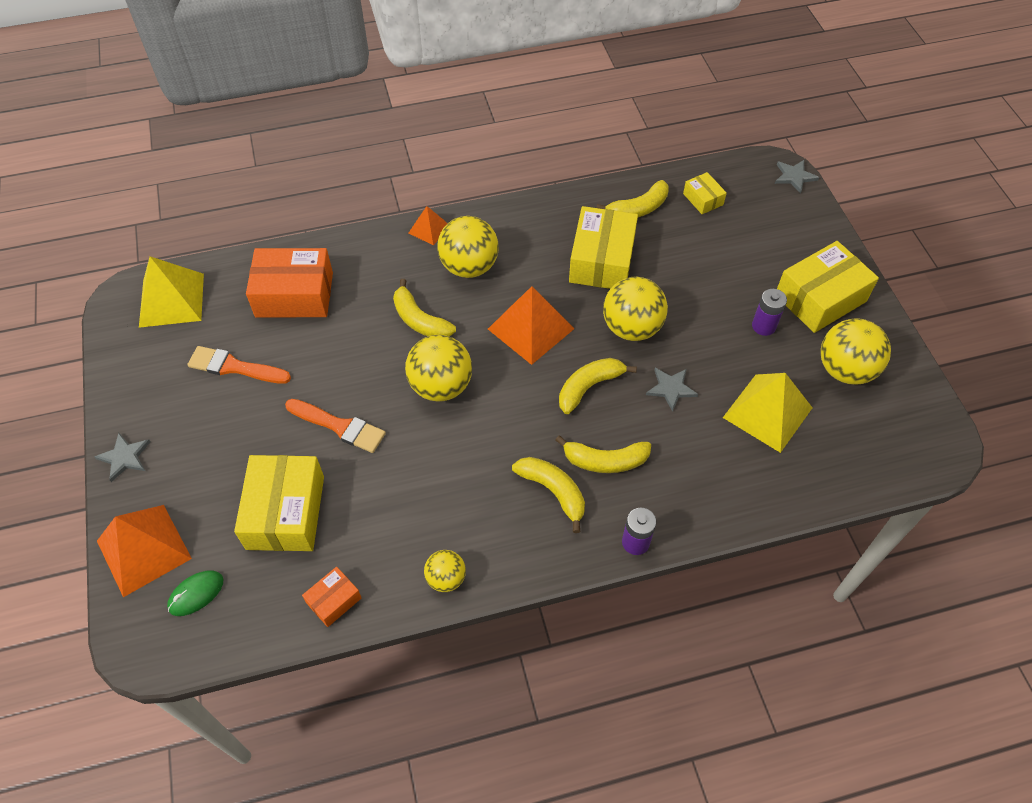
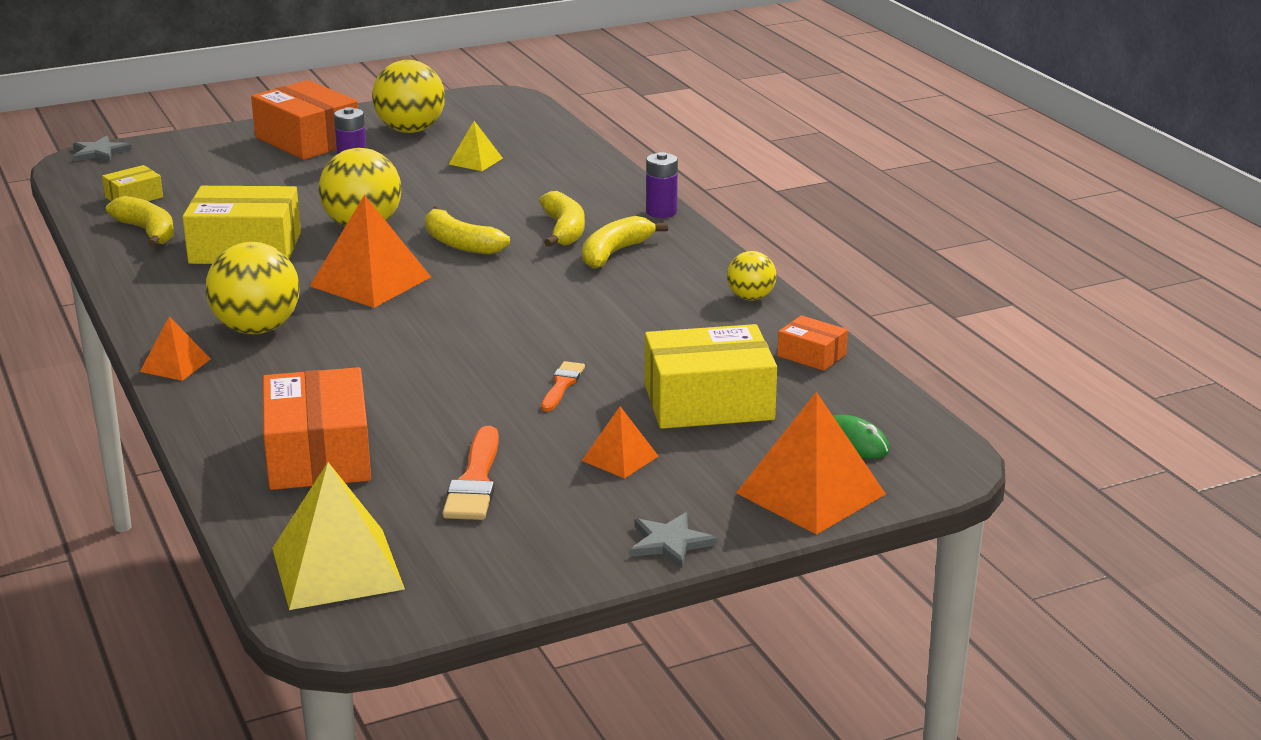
camera: 100 degrees left, 30 degrees down
(231, 446) = (620, 458): none -> orange pyramid
(339, 426) = (562, 385): orange brush -> orange brush, size x0.62
(420, 320) = (363, 352): yellow banana -> none
(441, 386) = (478, 327): yellow ball -> none
(671, 388) = (453, 204): grey star -> none
(767, 412) = (475, 161): yellow pyramid -> yellow pyramid, size x0.53
(820, 298) = (307, 140): yellow box -> orange box

